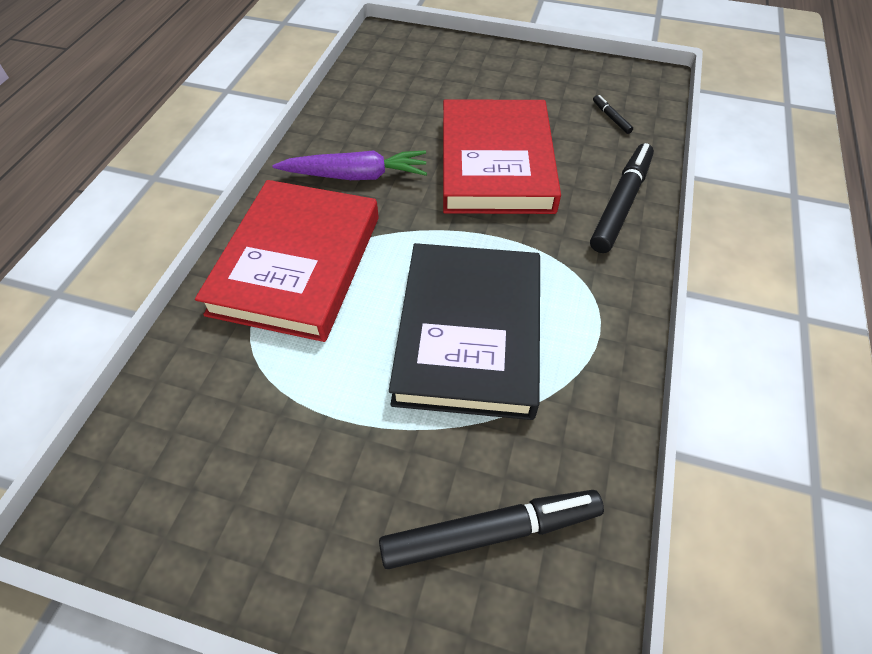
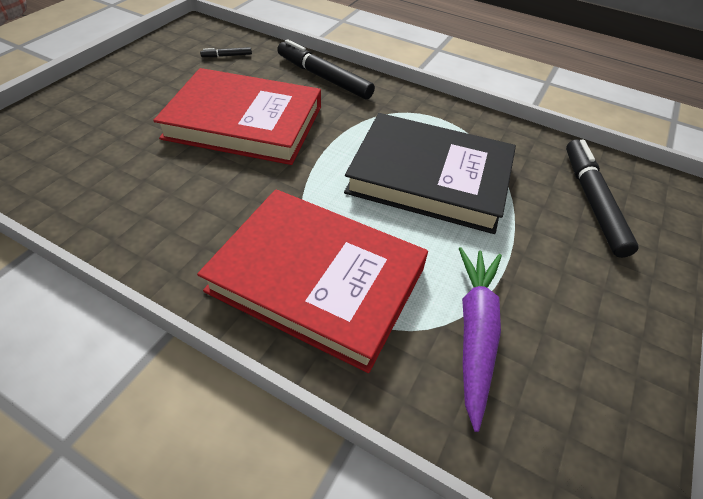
camera: 80 degrees left, 5 degrees down
(356, 175) = (206, 215): purple carrot -> purple carrot (475, 332)

